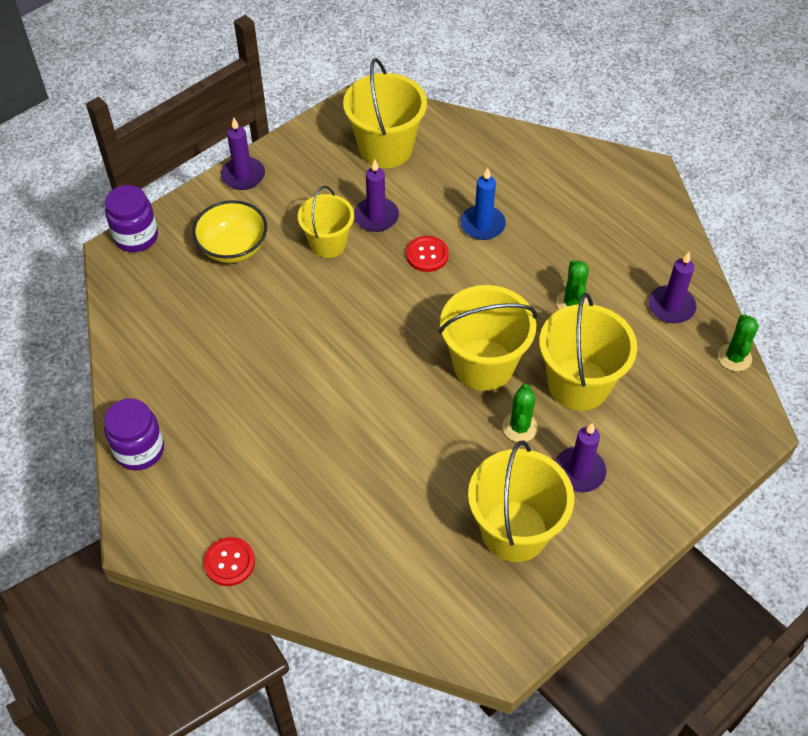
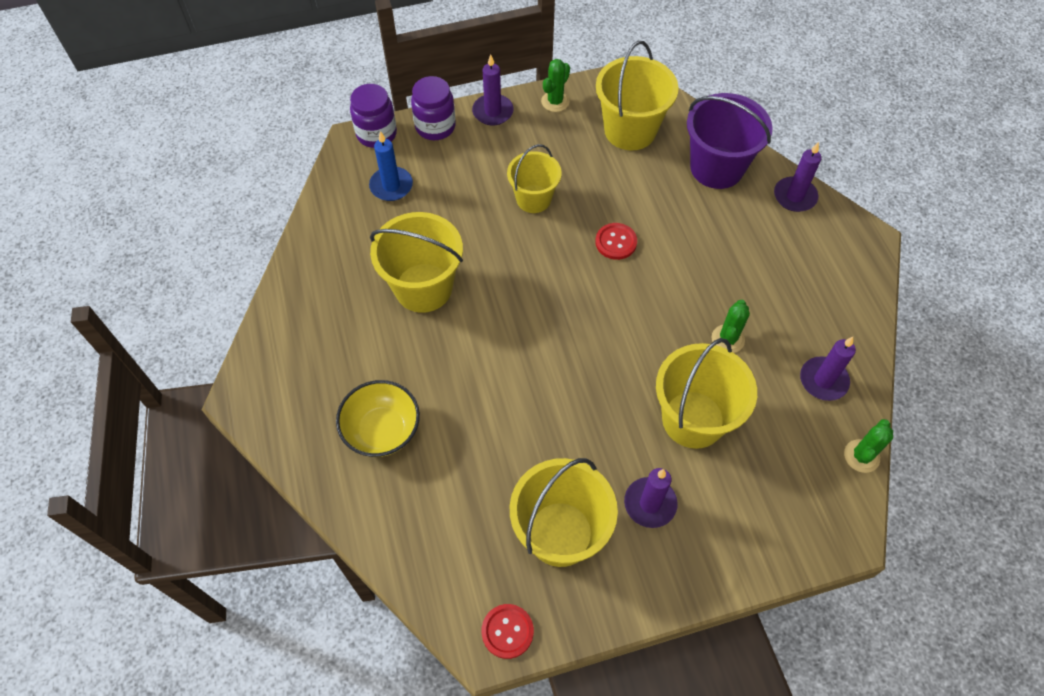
camera: 25 degrees right, 5 degrees up
(139, 450) = (282, 321): purple jar -> purple jar (435, 127)
(229, 562) = (301, 451): red button -> red button (507, 631)
(233, 247) = (451, 173): yellow bowl -> yellow bowl (382, 430)
(376, 217) = (588, 190): purple candle -> purple candle (794, 196)
(482, 225) = (681, 233): blue candle -> blue candle (391, 186)
(483, 155) = (716, 167): none -> purple bucket
(483, 365) = (614, 365): yellow bucket -> yellow bucket (423, 288)
(519, 427) = (616, 437): green cactus -> green cactus (555, 101)

